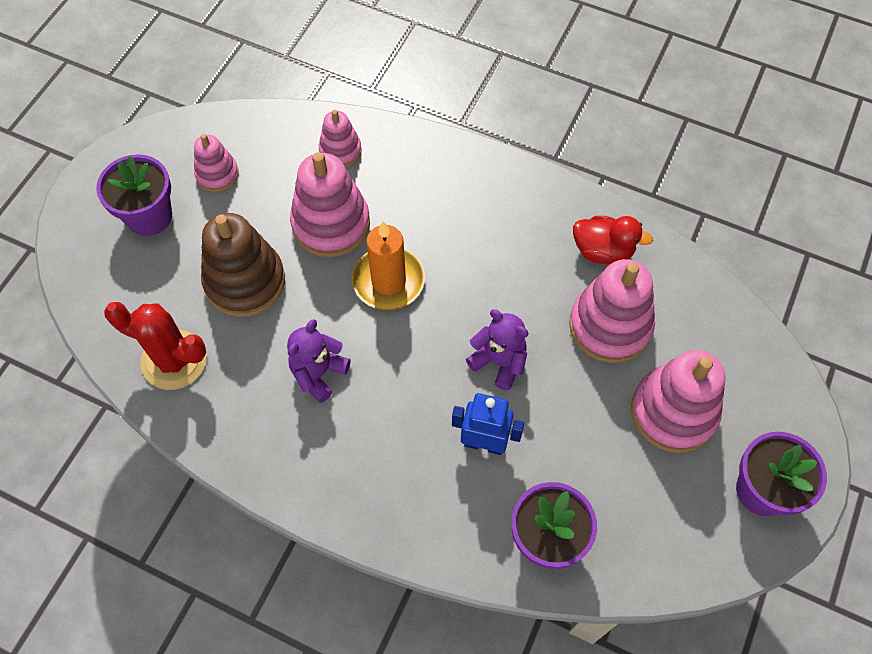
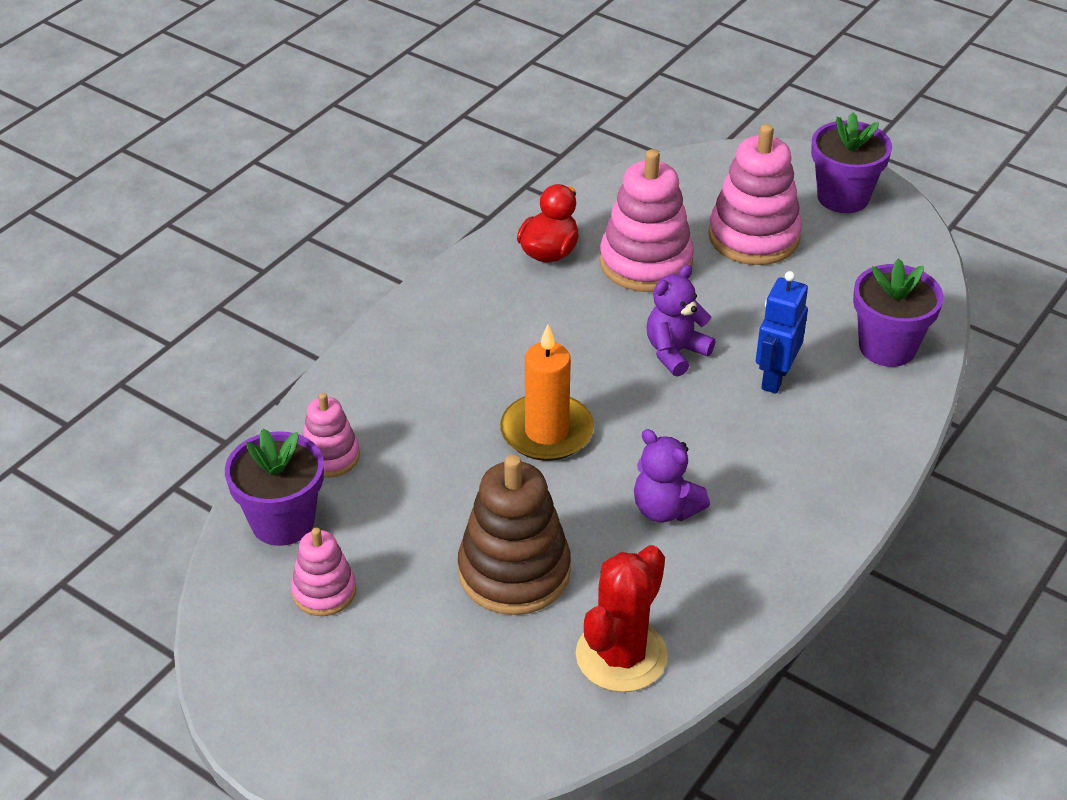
camera: 80 degrees left, 20 degrees down
(149, 216) = (374, 675): purple flower pot -> purple flower pot (282, 521)
(331, 224) = (446, 477): pink stacking toy -> none

